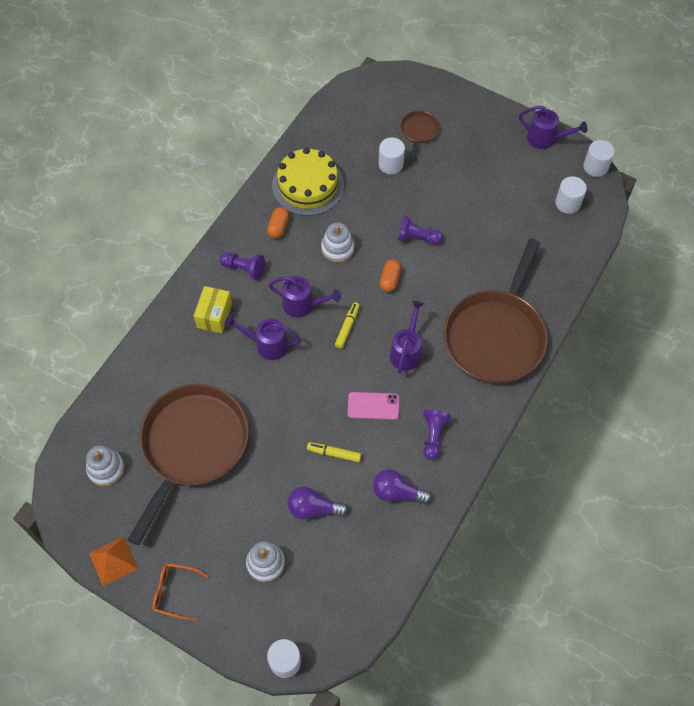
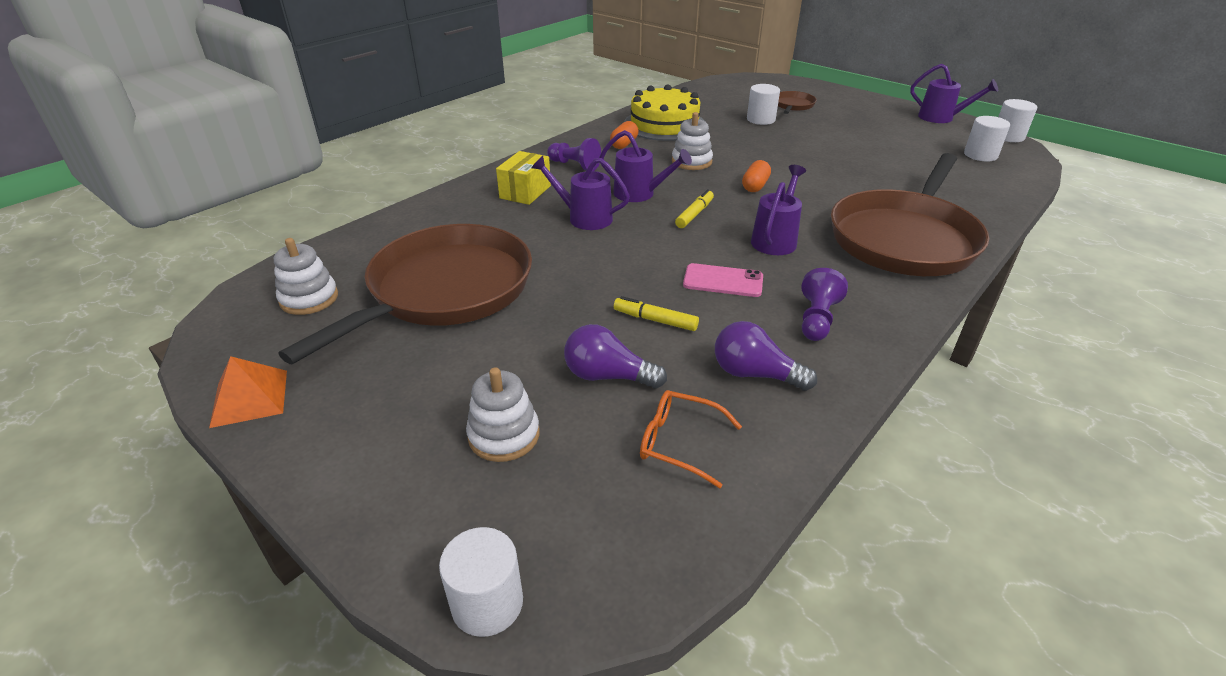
camera: 10 degrees right, 25 degrees down
(175, 592) = (325, 453): orange glasses -> orange glasses (679, 443)
(417, 237) = (791, 162): purple pawn -> none

